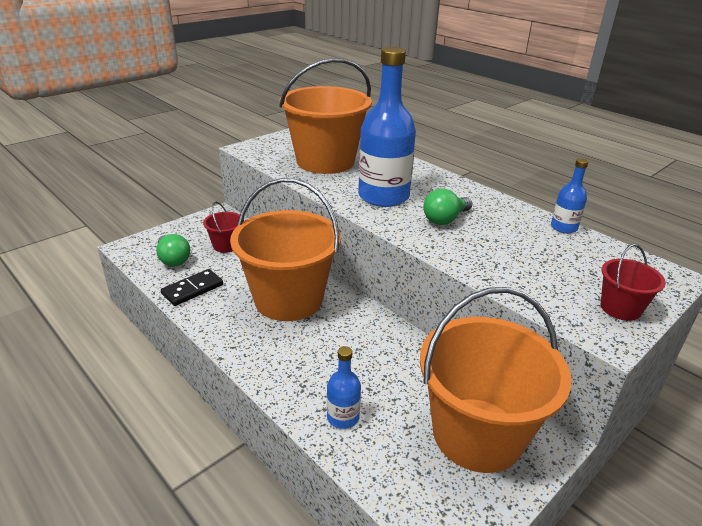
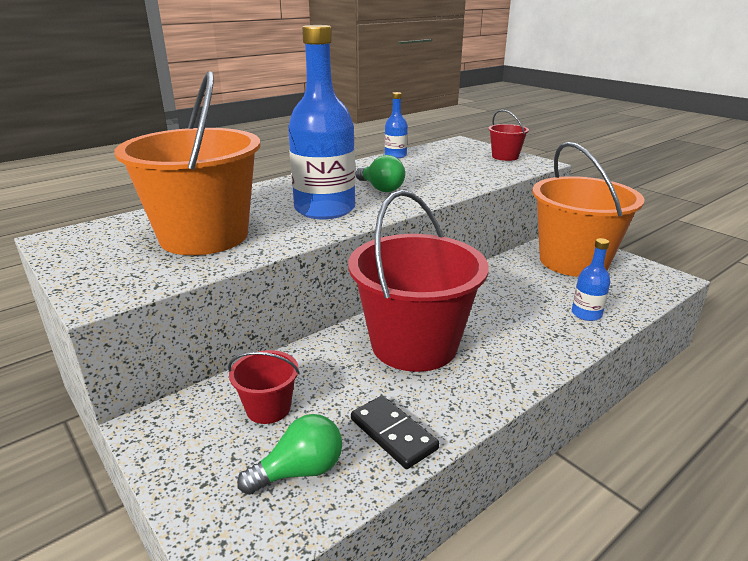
camera: 85 degrees left, 5 degrees down
(288, 299) = (414, 345): orange bucket -> red bucket

